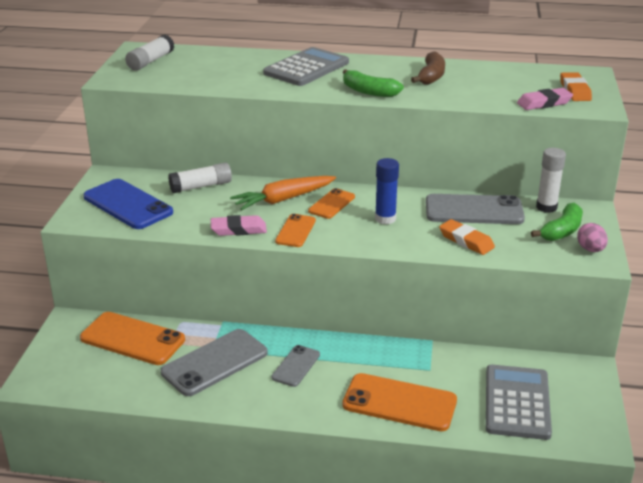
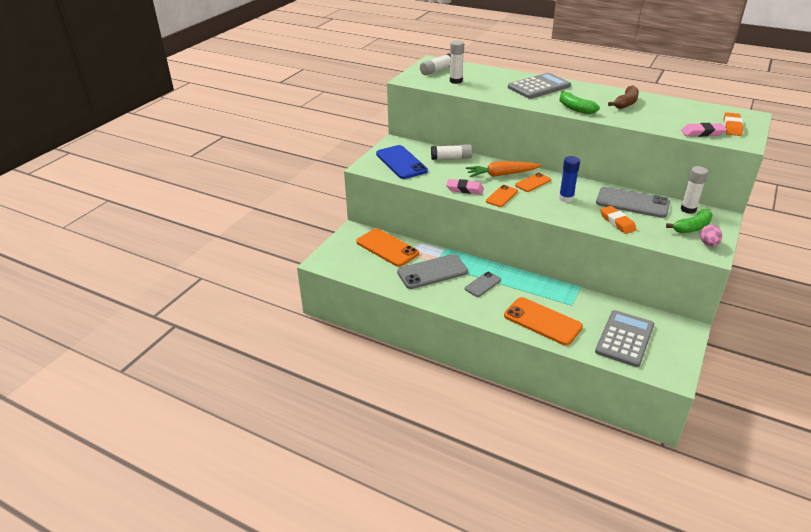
camera: 20 degrees right, 5 degrees up
(185, 73) = (456, 81): none -> white glue stick

